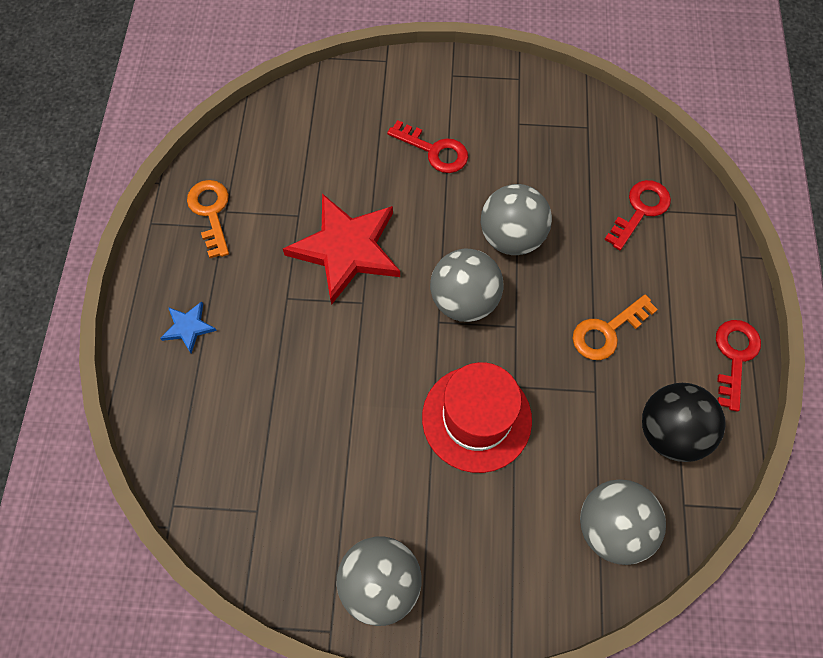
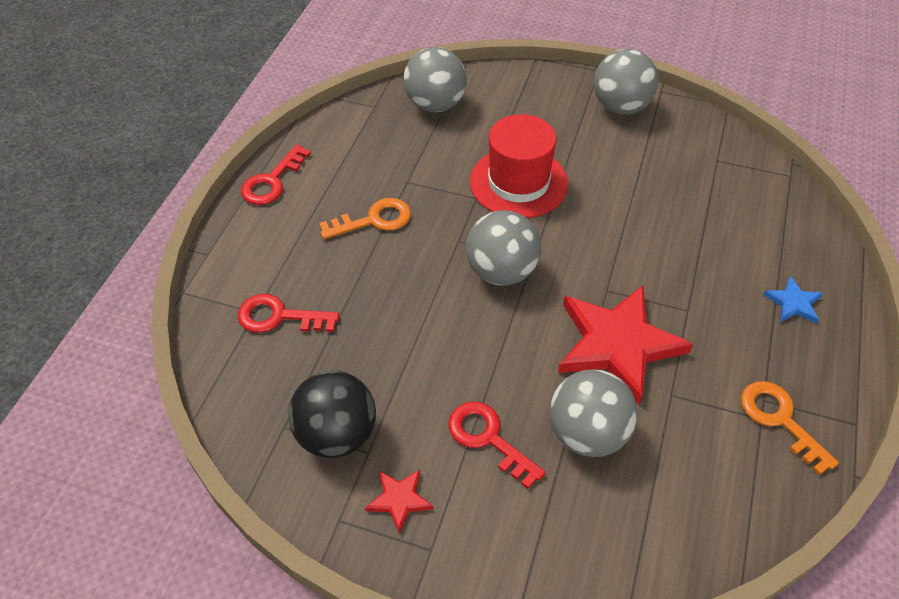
camera: 165 degrees left, 15 degrees down
(211, 213) = (780, 420): orange key -> orange key turned 150 degrees clockwise
(484, 98) = (399, 499): none -> red star
(511, 237) = (431, 319): grey ball -> grey ball (587, 433)
(640, 210) = (279, 317): red key -> red key turned 45 degrees clockwise
(670, 432) = (359, 146): black ball -> black ball (337, 434)

